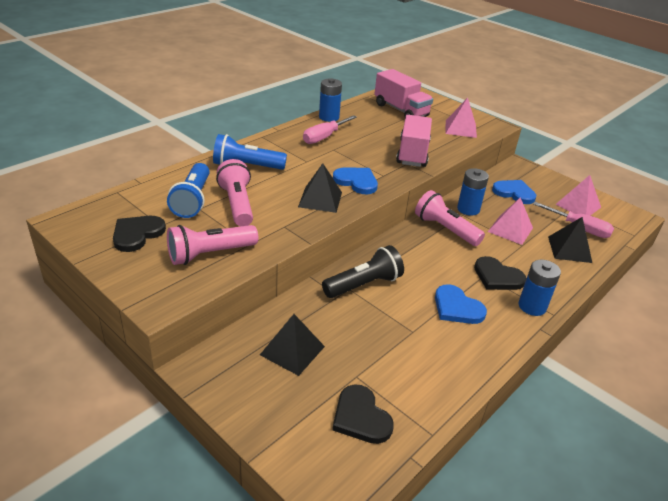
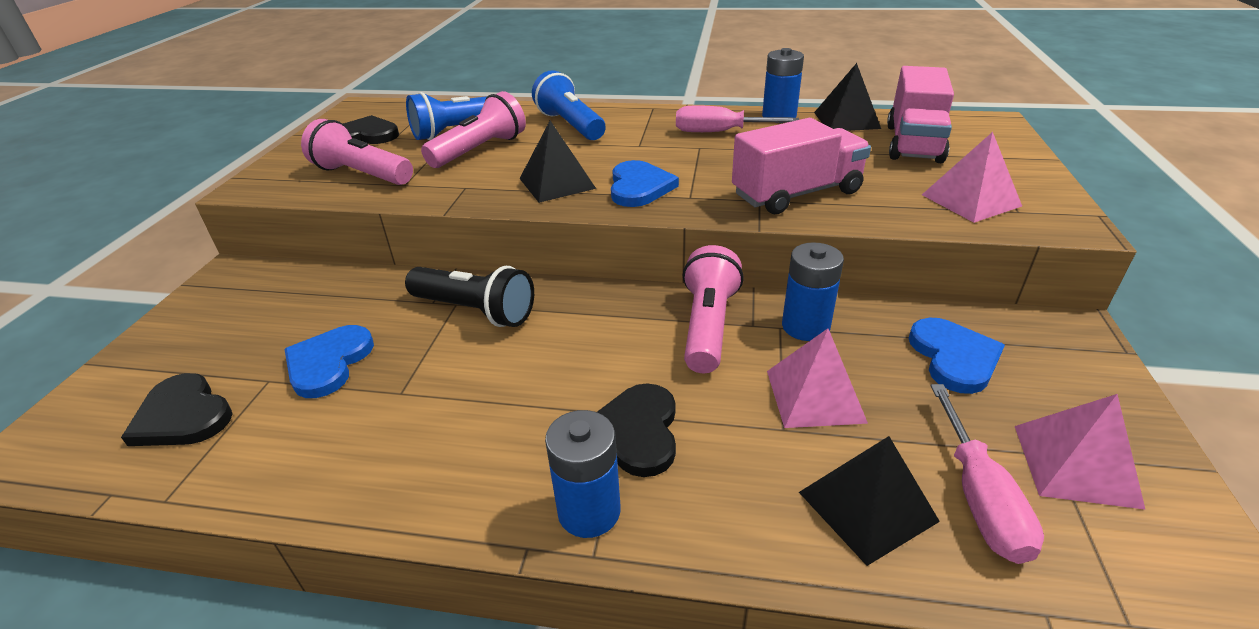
camera: 60 degrees right, 0 degrees up
(292, 350) = (294, 314): black pyramid -> black pyramid (846, 120)
(361, 417) = (183, 415): black heart -> black heart turned 75 degrees counterclockwise
(457, 307) = (498, 415): blue heart -> blue heart (328, 363)

